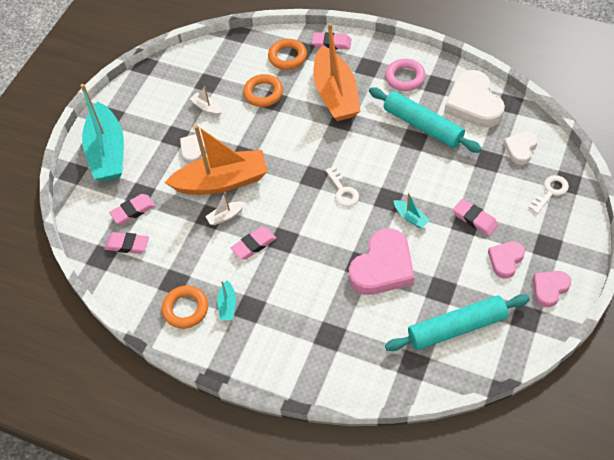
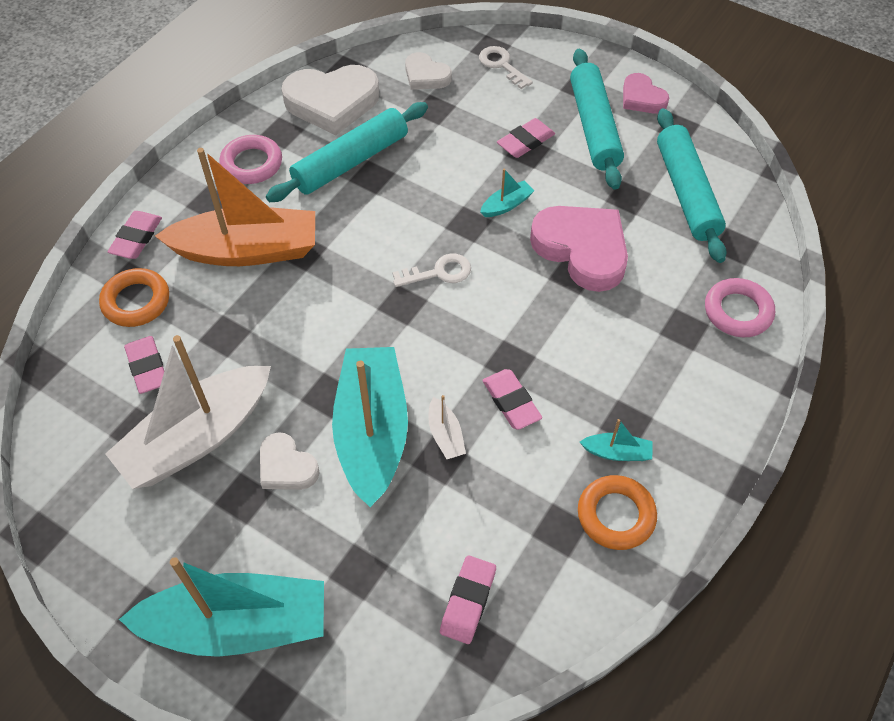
camera: 85 degrees left, 0 degrees up
(133, 211) = (394, 586): pink eraser -> pink eraser (147, 367)
(207, 108) = (197, 437): white boat -> white boat, size x2.47
(222, 181) = (372, 432): orange boat -> turquoise boat
(263, 93) = (202, 347): orange ring -> none
(352, 368) = (737, 311): none -> pink ring
(505, 260) = (594, 127): pink heart -> turquoise rolling pin

